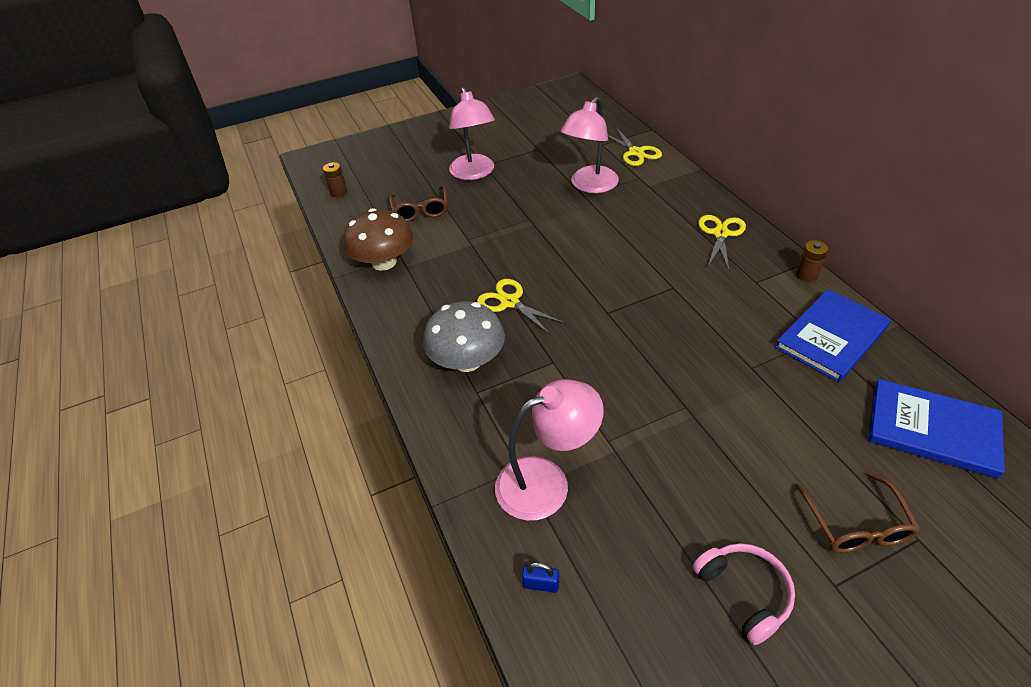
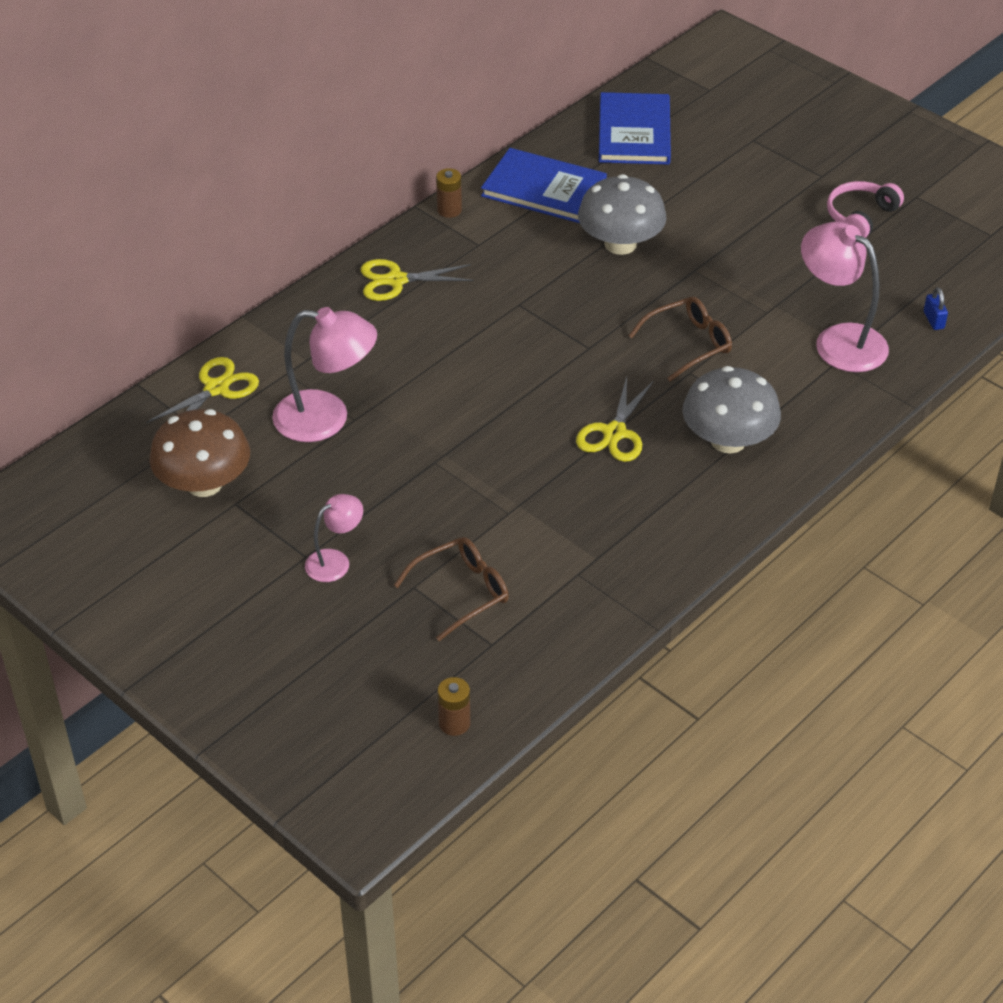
camera: 115 degrees left, 0 degrees up
(384, 262) = (600, 586): brown mushroom -> brown mushroom (204, 483)
(474, 173) = (335, 561): pink lamp -> pink lamp, size x0.56
(737, 366) = (620, 244): none -> grey mushroom
(856, 525) = (761, 168): brown glasses -> brown glasses (689, 344)

